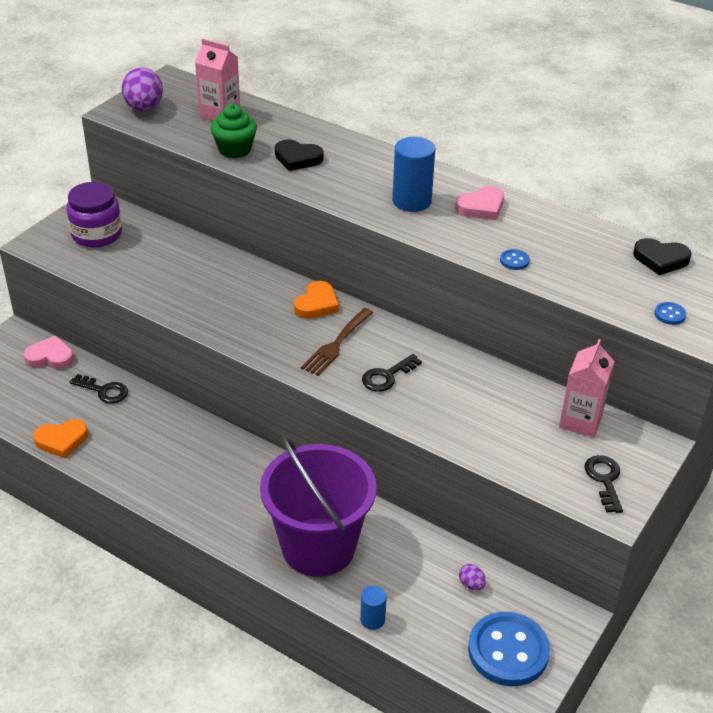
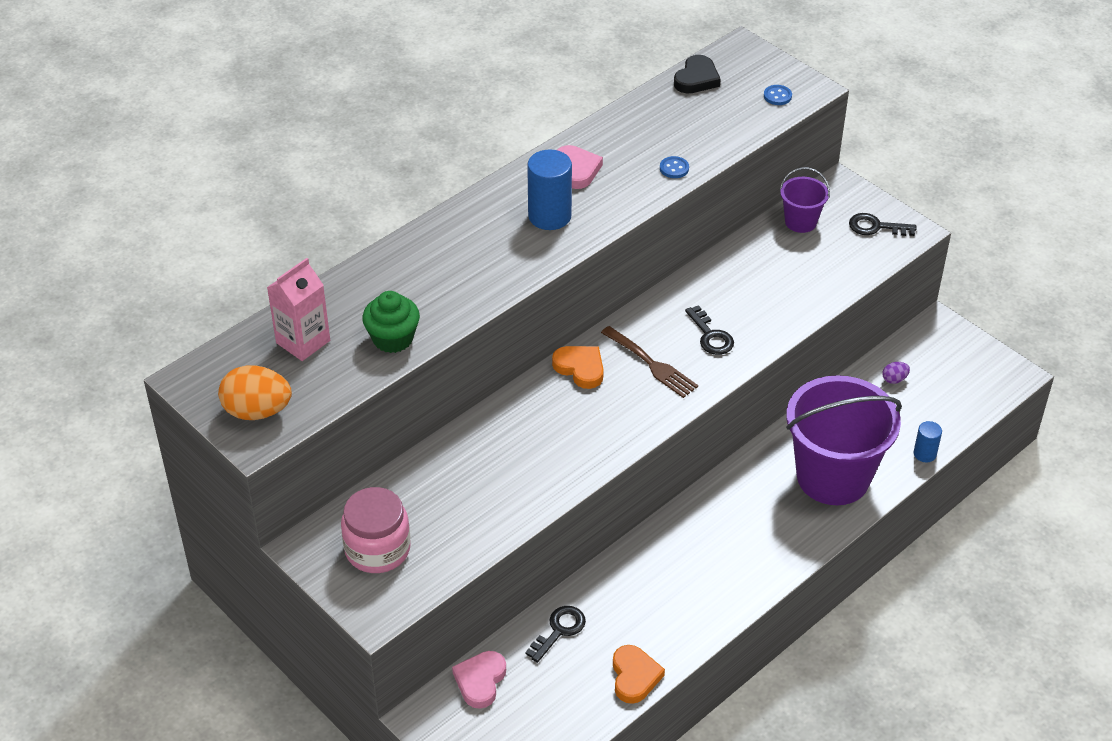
camera: 75 degrees left, 5 degrees up
(97, 234) = (377, 549): purple jar -> pink jar
(144, 108) = (257, 411): purple egg -> orange egg
(297, 158) = (433, 289): black heart -> none
(508, 651) = (969, 373): blue button -> none
(580, 421) = (800, 222): pink carton -> purple bucket

